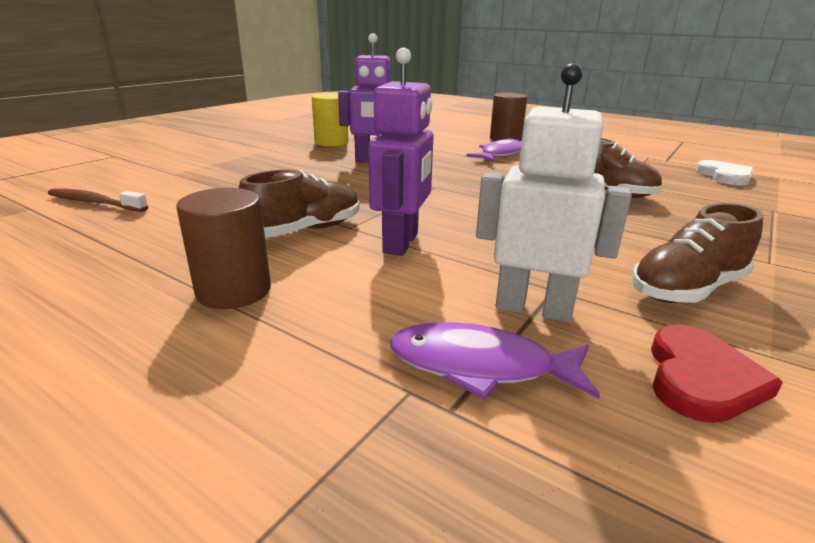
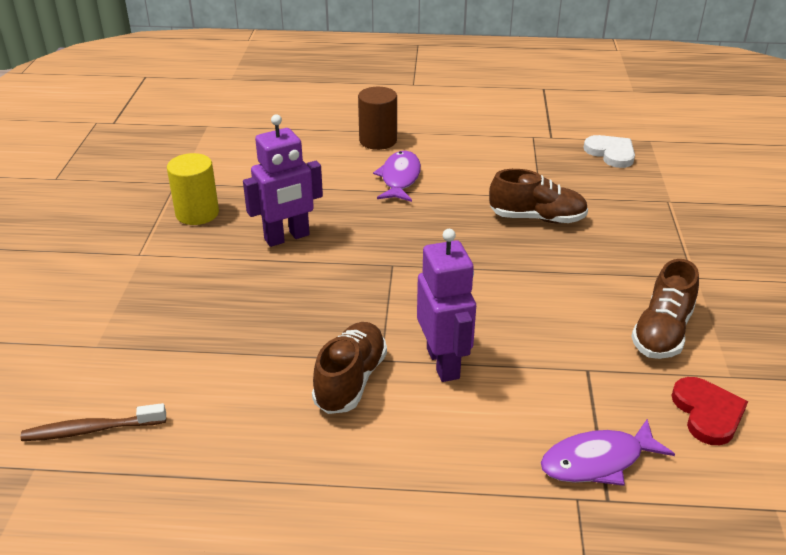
camera: 30 degrees left, 10 degrees up
(234, 291) = (381, 475): brown cylinder -> none
(533, 309) = (589, 396): white robot -> none

